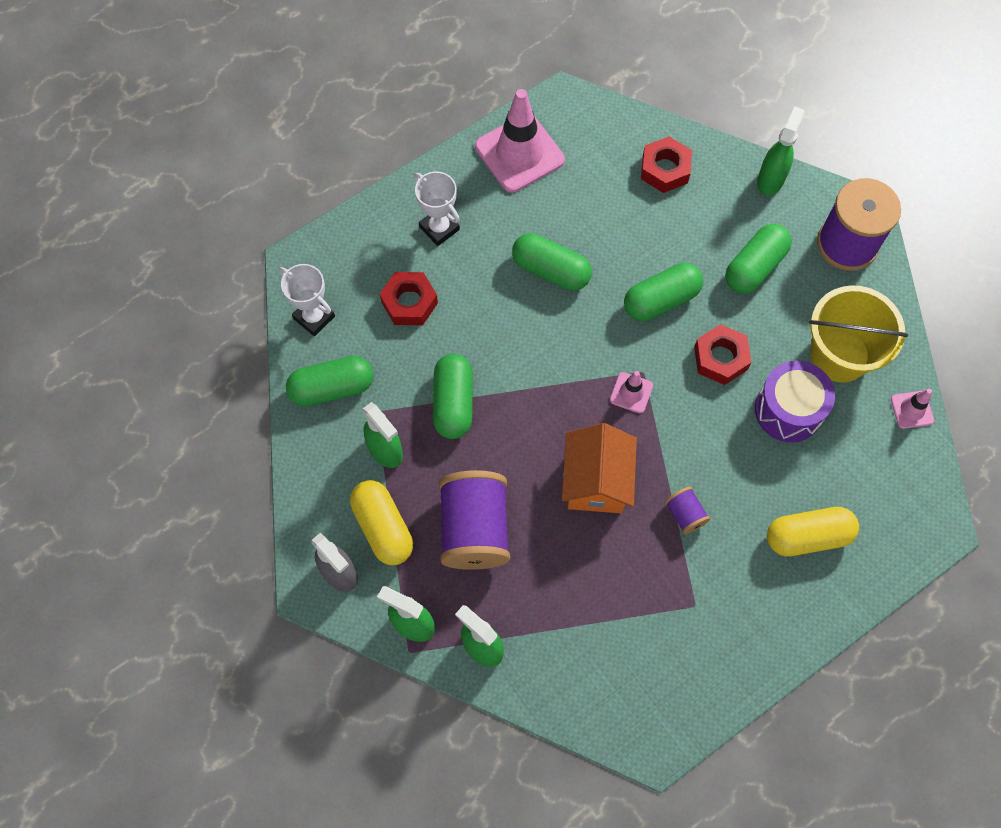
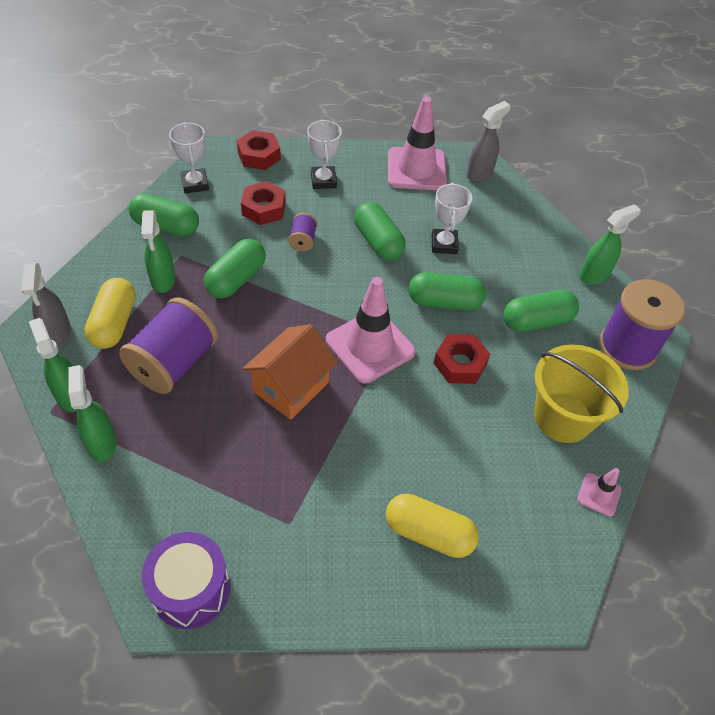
camera: 30 degrees right, 15 degrees down
(585, 119) = (480, 173): none -> grey spray bottle
(613, 232) = (444, 244): none -> white trophy
(631, 393) = (370, 346): pink traffic cone -> pink traffic cone, size x2.10
(665, 169) = (515, 228): red nut -> red nut (259, 156)
(685, 514) = (339, 452): purple spool -> purple spool (303, 240)
(788, 410) = (487, 430): purple drum -> purple drum (191, 589)

